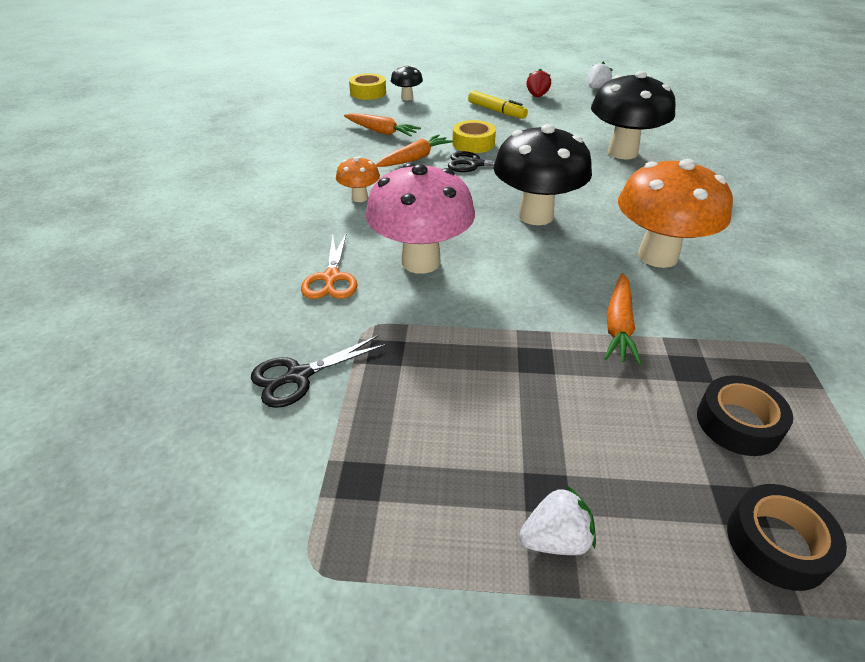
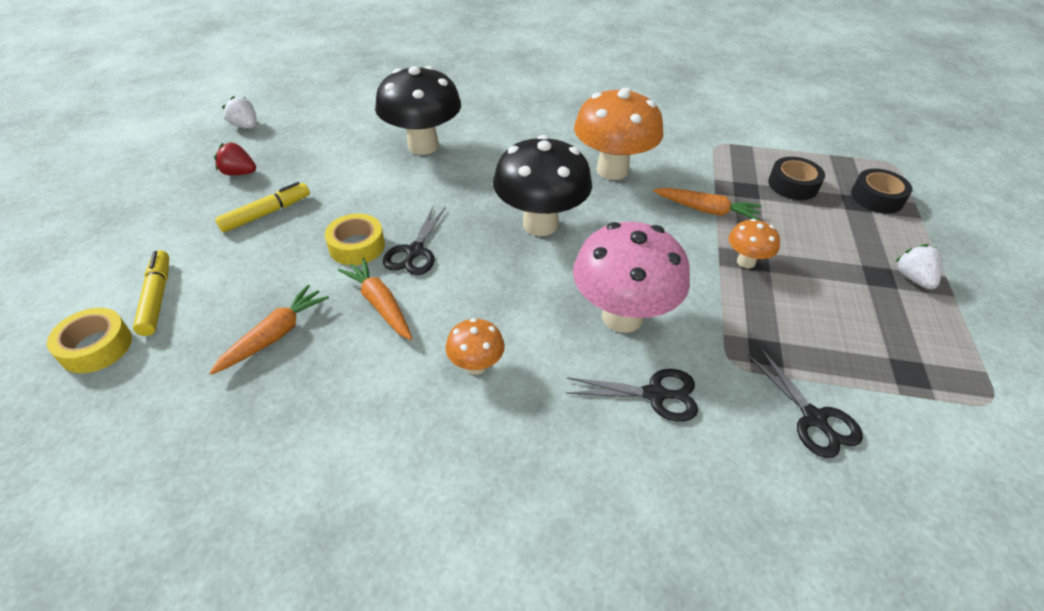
camera: 85 degrees left, 5 degrees up
(331, 278) = (654, 394): orange scissors -> black scissors
(407, 98) = (157, 298): black mushroom -> yellow marker
(529, 351) = (746, 262): none -> orange mushroom

